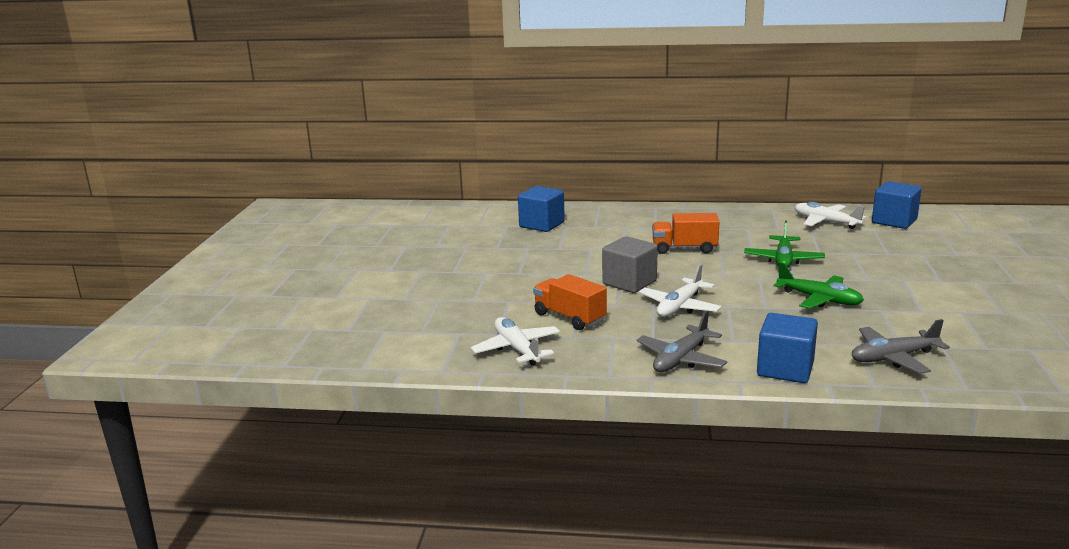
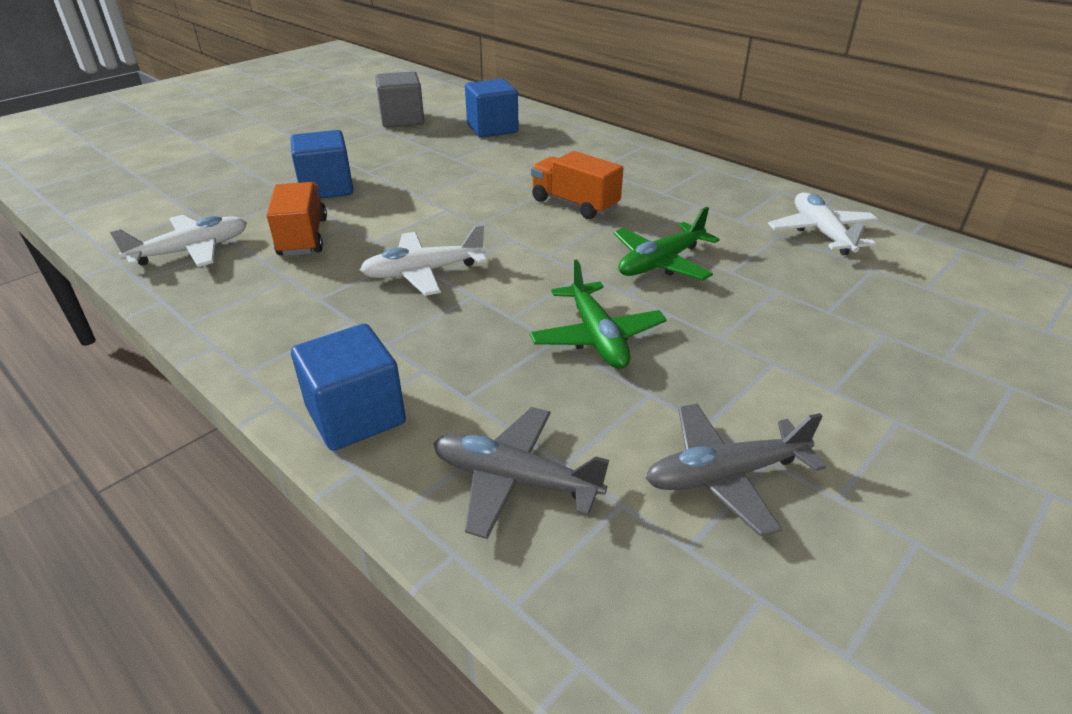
camera: 35 degrees right, 15 degrees up
(517, 349) = (191, 251): white plane -> white plane turned 45 degrees clockwise
(629, 283) = (436, 222): grey cube -> grey cube (402, 120)
(681, 359) = (288, 338): grey plane -> grey plane (725, 475)
(894, 221) = (932, 267): blue cube -> blue cube (326, 188)

